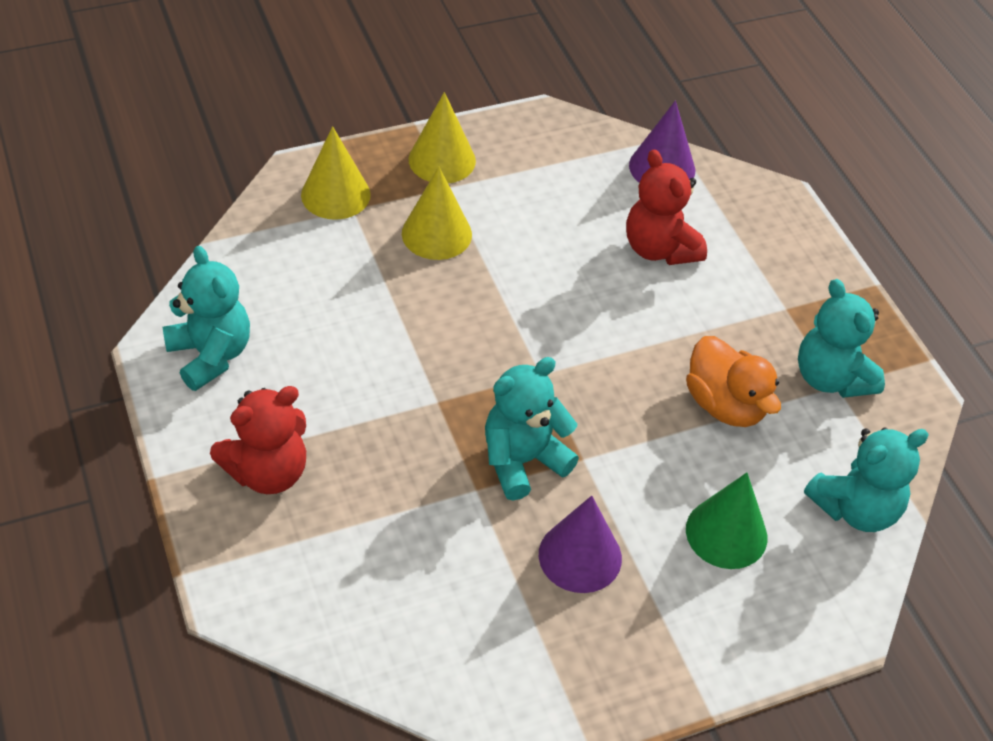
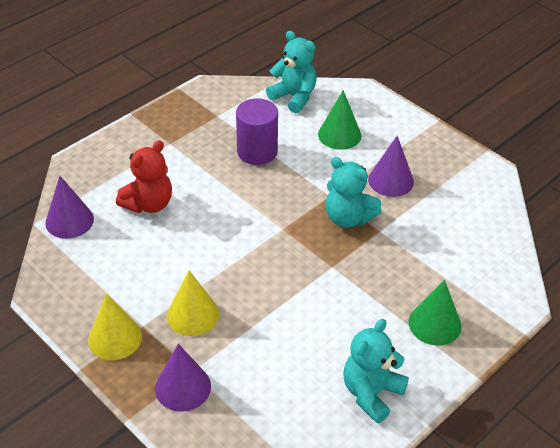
camera: 110 degrees left, 5 degrees down
(268, 472) = (434, 324): red teddy bear -> green cone
(335, 194) = (183, 387): yellow cone -> purple cone
(725, 405) = (257, 151): orange duck -> purple cylinder
(831, 378) = (213, 118): turquoise teddy bear -> none

